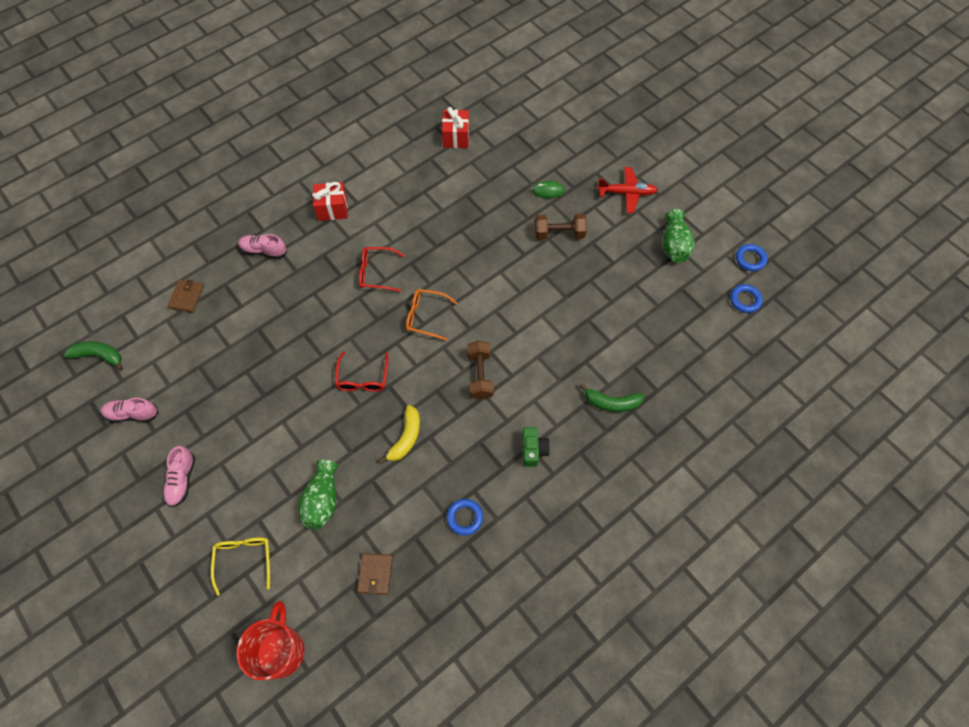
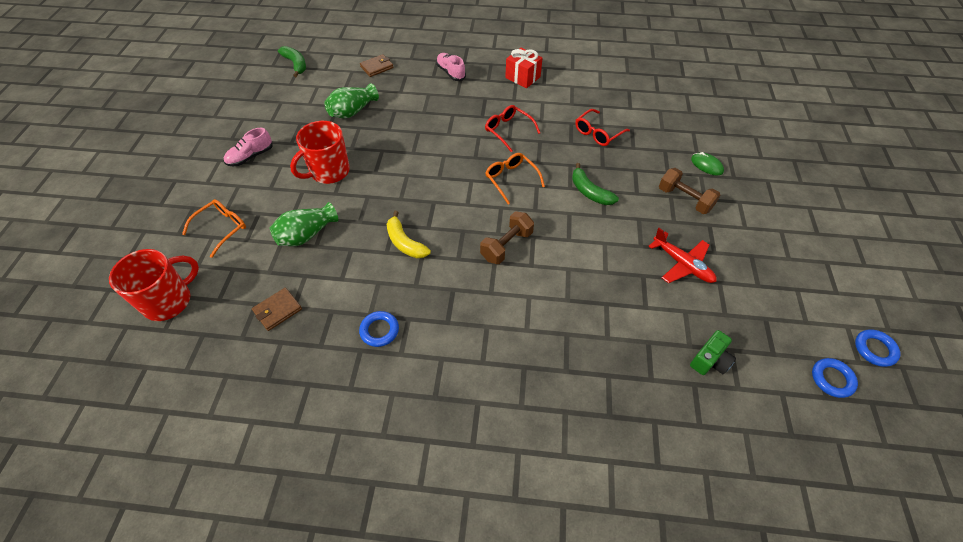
camera: 45 degrees right, 10 degrees down
(132, 414) = (273, 104): pink shoe -> none
(244, 560) = (222, 228): yellow glasses -> orange glasses
(272, 433) = (329, 172): none -> red mug
(363, 378) = (422, 184): red glasses -> red glasses (598, 133)
(406, 438) = (405, 242): yellow banana -> yellow banana turned 75 degrees clockwise
(456, 137) = (664, 89): red gift -> none
(533, 450) = (487, 330): green camera -> green camera (710, 361)
(611, 403) = (595, 353): green banana -> green banana (589, 192)
(627, 193) = (783, 212): red plane -> red plane (682, 264)
(674, 245) = (793, 280): green vase -> green vase (352, 111)

